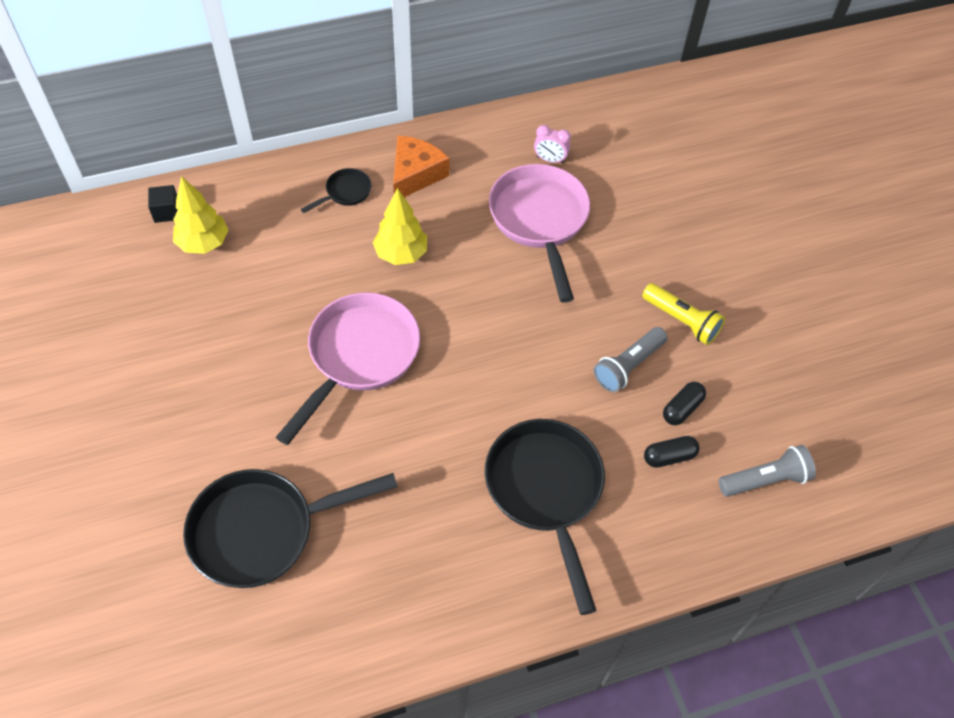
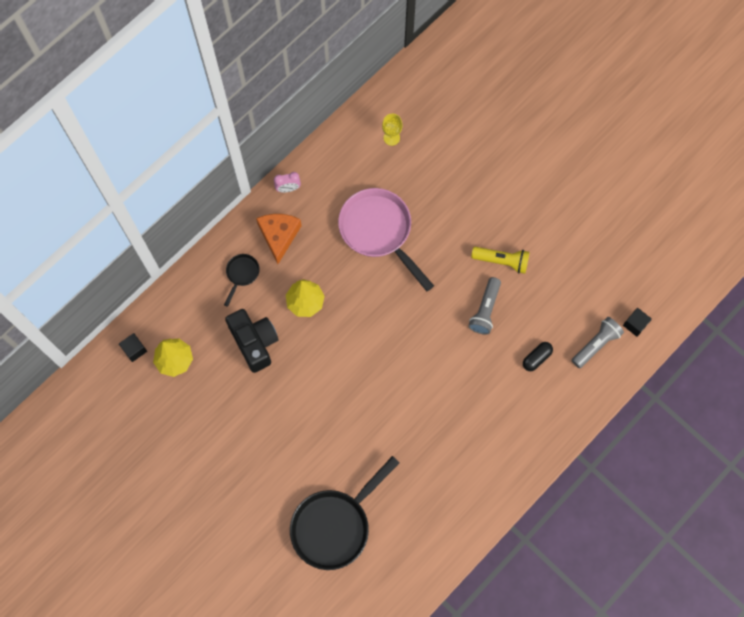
camera: 25 degrees left, 15 degrees up
(310, 268) = (254, 342): none -> black camera
(359, 356) = (323, 388): pink pan -> none
(546, 491) = (478, 417): black pan -> none
(550, 160) = (360, 179): pink clock -> pink clock (288, 188)
(613, 136) = (391, 138): none -> yellow goblet
(682, 409) = (529, 322): black capsule -> none
(836, 481) = (635, 324): none -> black cube

